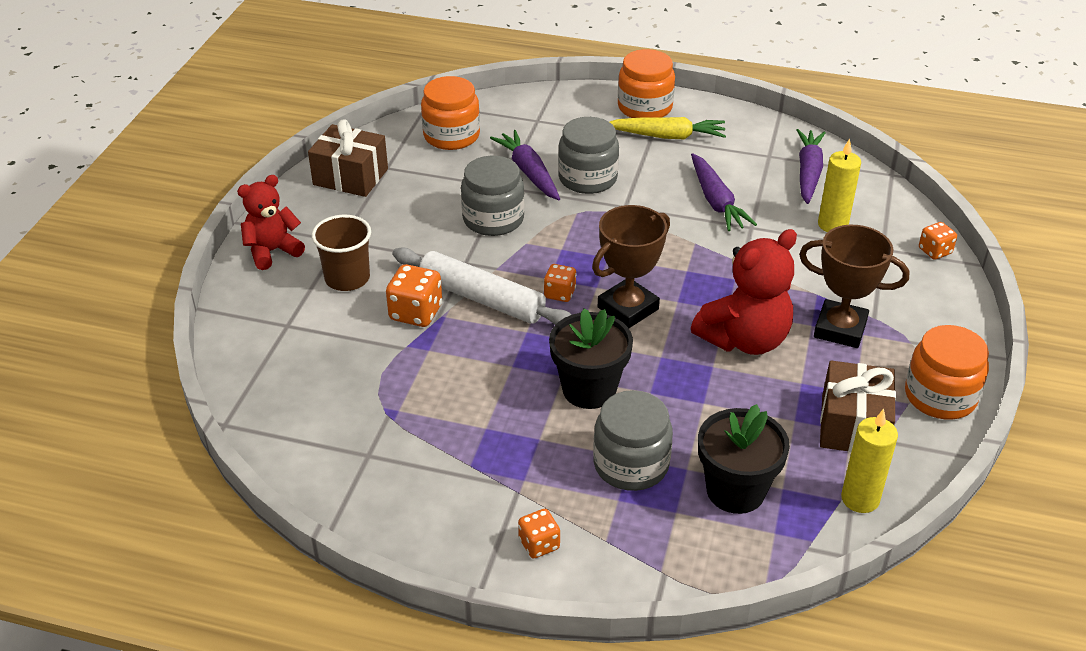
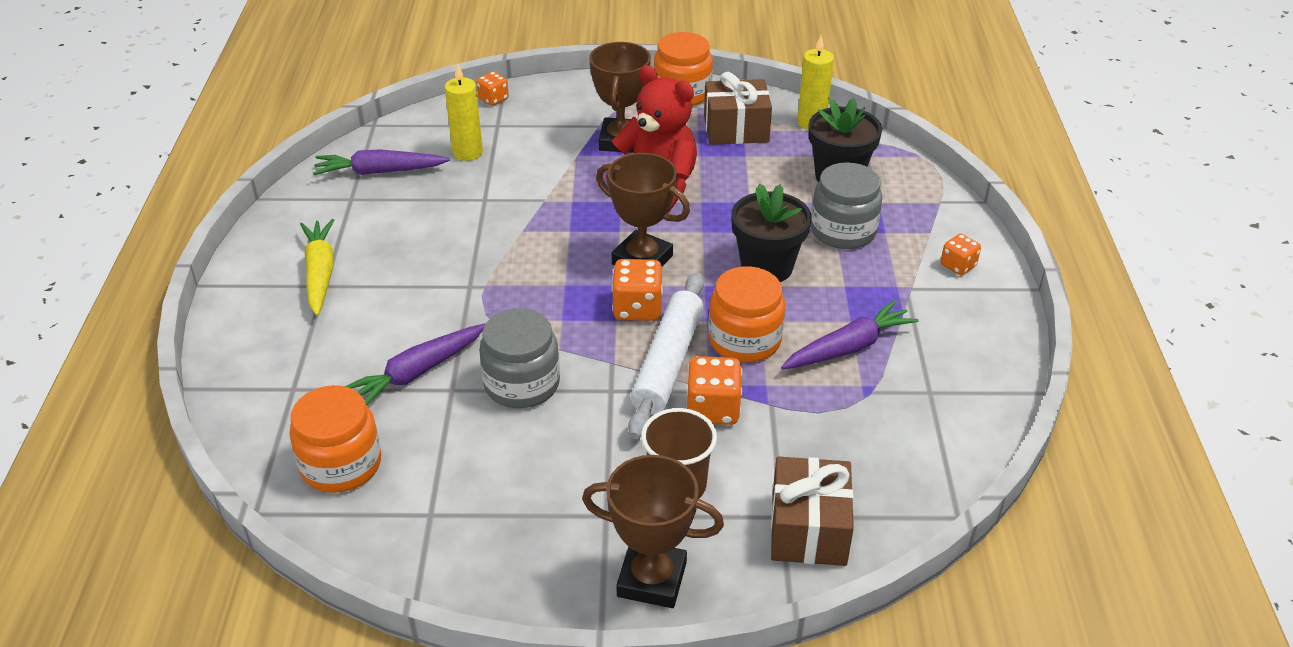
camera: 105 degrees left, 0 degrees up
(272, 251) = (652, 579): red teddy bear -> brown trophy
(350, 177) = (461, 547): brown gift -> brown gift (808, 529)
(559, 293) = (637, 308): orange dice -> orange dice, size x1.59
(587, 178) = (420, 322): grey jar -> none
(645, 107) = (255, 299): orange jar -> orange jar (744, 340)
(716, 201) = (445, 224): purple carrot -> purple carrot (849, 347)

